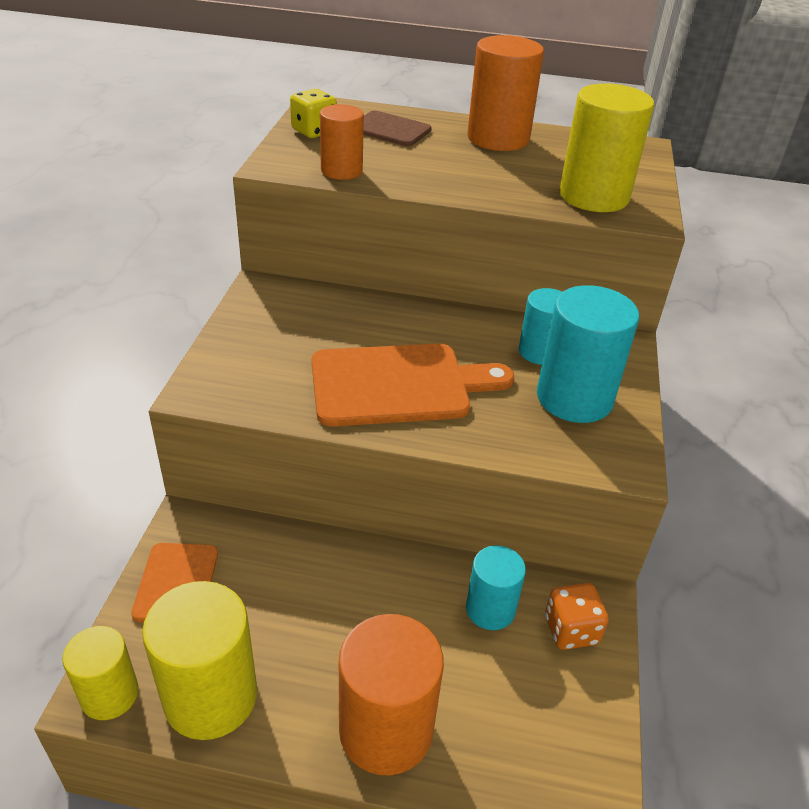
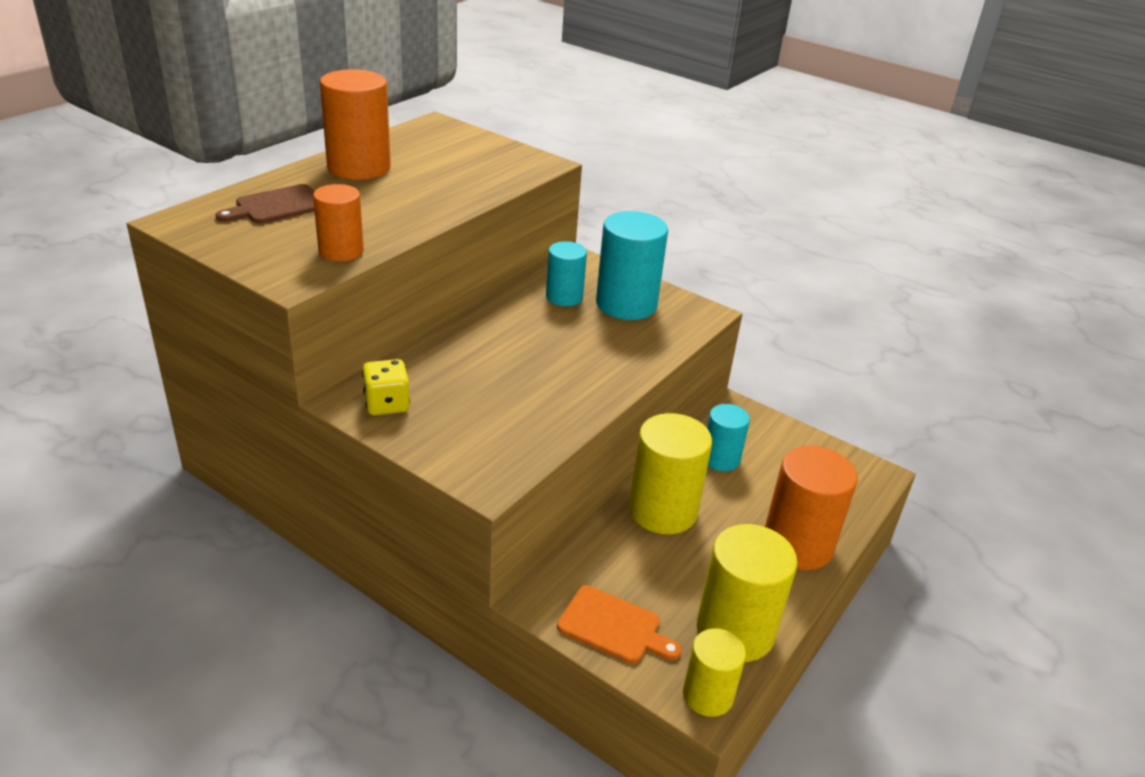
camera: 65 degrees left, 5 degrees down
(314, 131) = (238, 241): yellow dice -> yellow dice (387, 404)
(398, 385) = (557, 372): orange cutting board -> none
(571, 630) = (754, 431): orange dice -> none
(594, 196) = (496, 169): yellow cylinder -> yellow cylinder (662, 511)

